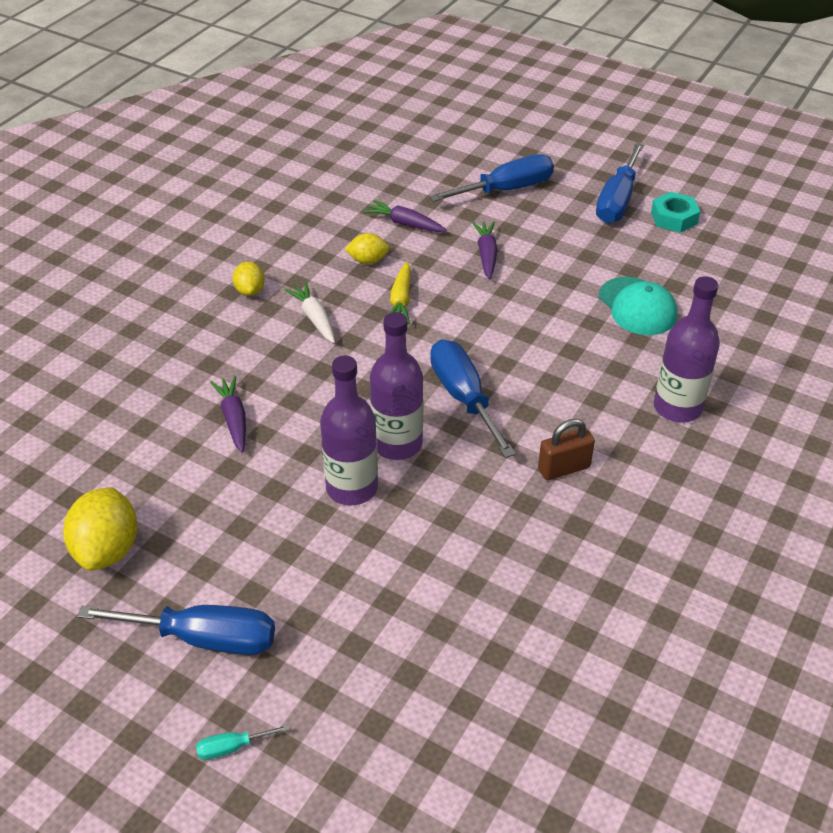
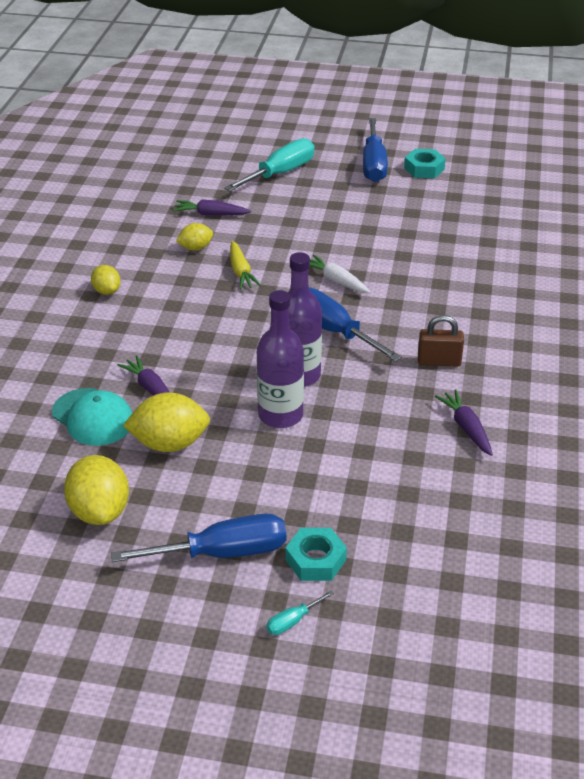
camera: 20 degrees left, 5 degrees down
(218, 489) = (169, 443): none -> yellow lemon
(296, 679) = (315, 560): none -> turquoise nut
(314, 318) = (176, 300): white carrot -> white carrot (336, 281)
(486, 255) = (291, 224): purple carrot -> purple carrot (466, 428)
(506, 190) = (280, 173): blue screwdriver -> turquoise screwdriver
(564, 468) = (439, 361): brown padlock -> brown padlock turned 45 degrees clockwise
(637, 307) = (431, 237): turquoise cap -> turquoise cap (93, 417)
(677, 407) = (500, 300): purple bottle -> none

